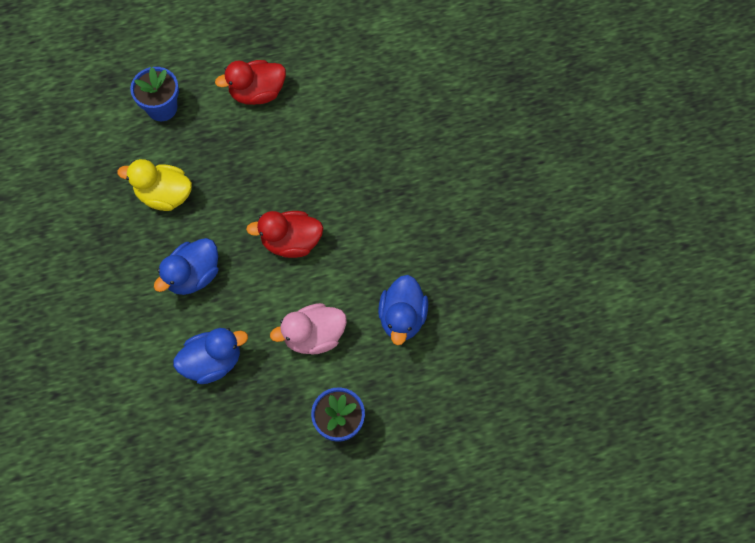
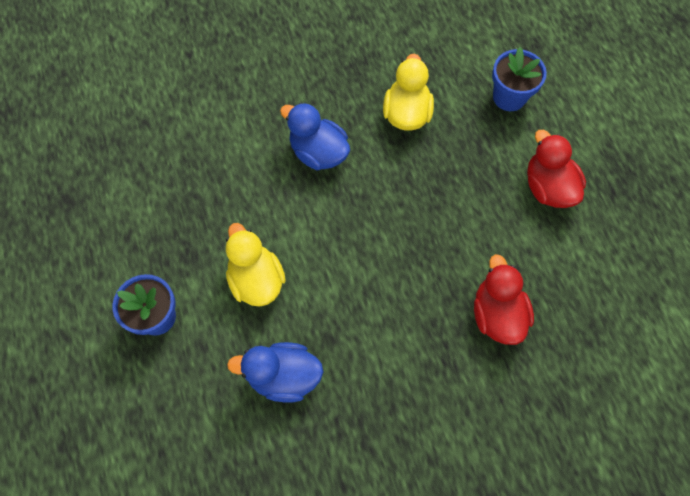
camera: 85 degrees right, 0 degrees up
(212, 362) = (224, 183): blue duck -> none
(291, 242) = (366, 244): red duck -> red duck (497, 314)
(313, 336) = (256, 280): pink duck -> yellow duck

